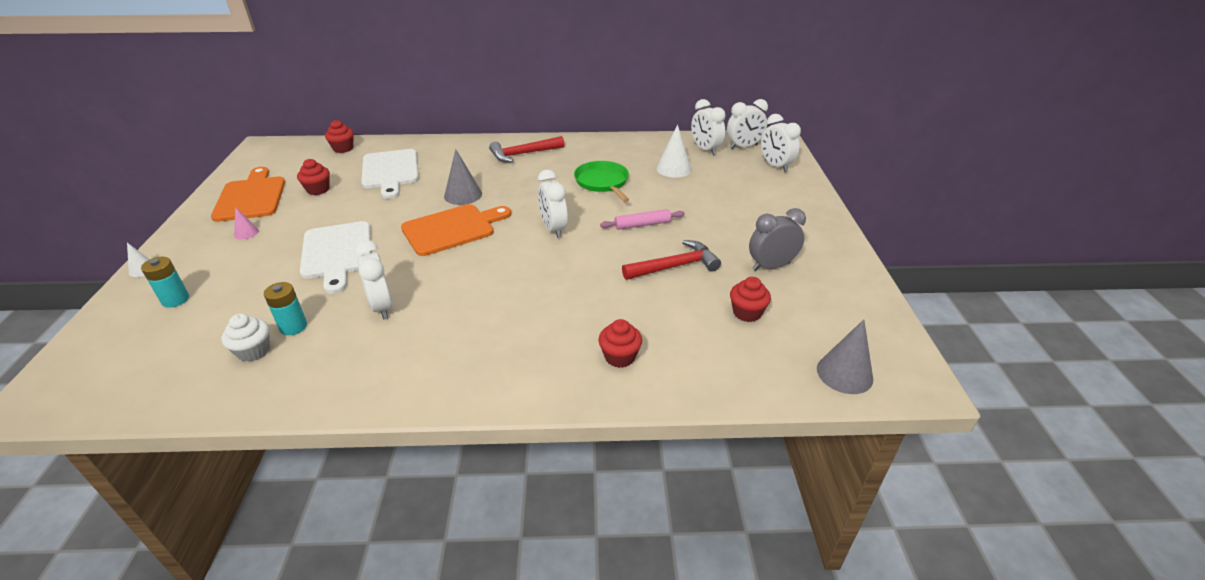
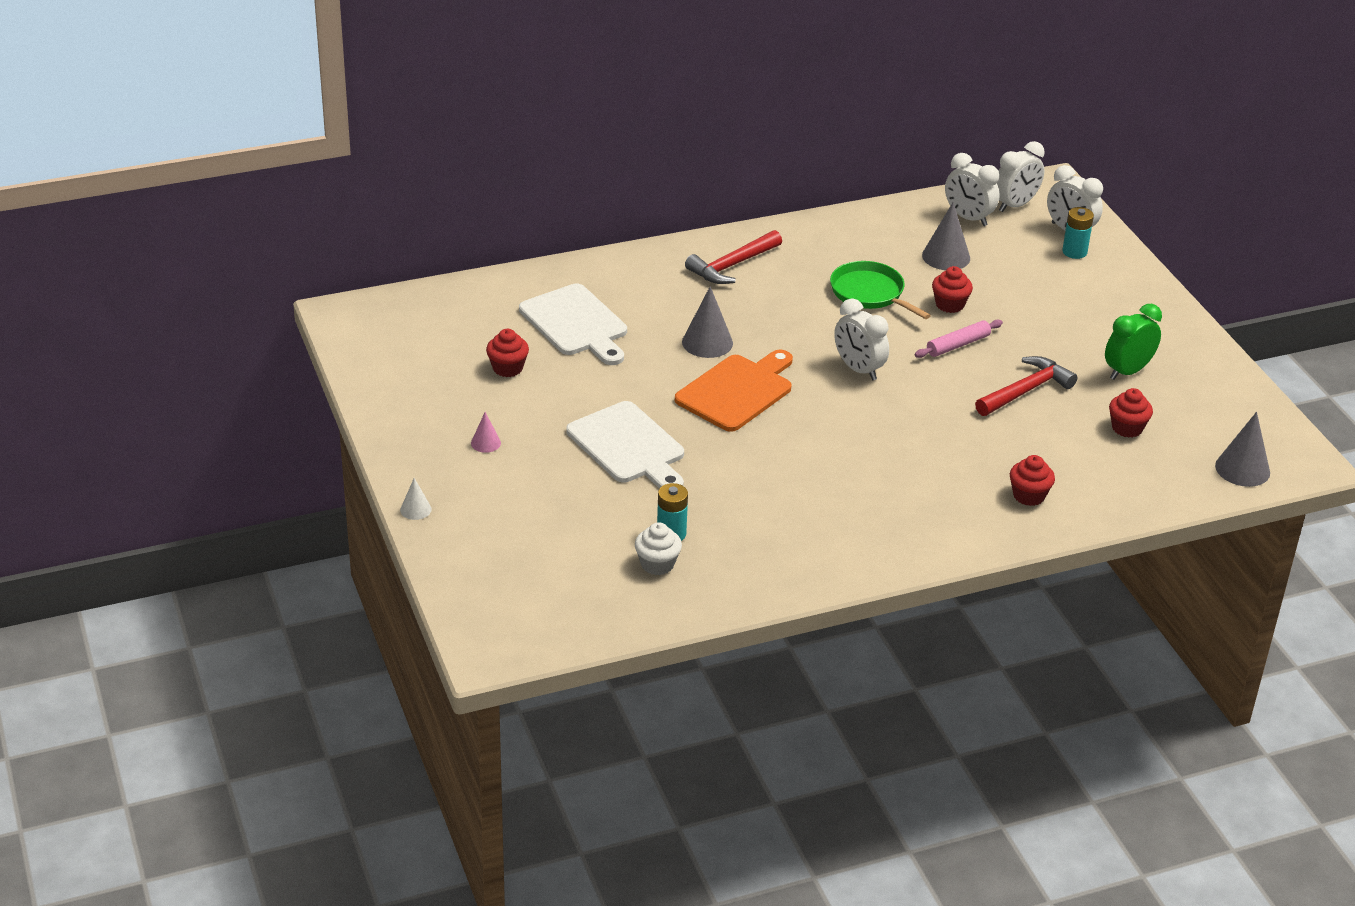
camera: 20 degrees left, 0 degrees up
(175, 300) = (503, 533): turquoise battery -> turquoise battery (1074, 252)
(251, 197) = (429, 395): orange cutting board -> none
(343, 148) = (469, 298): red cupcake -> red cupcake (949, 305)
(382, 307) = (745, 495): white clock -> none
(674, 169) = (946, 256): white cone -> grey cone
(771, 266) = (1127, 371): grey clock -> green clock

